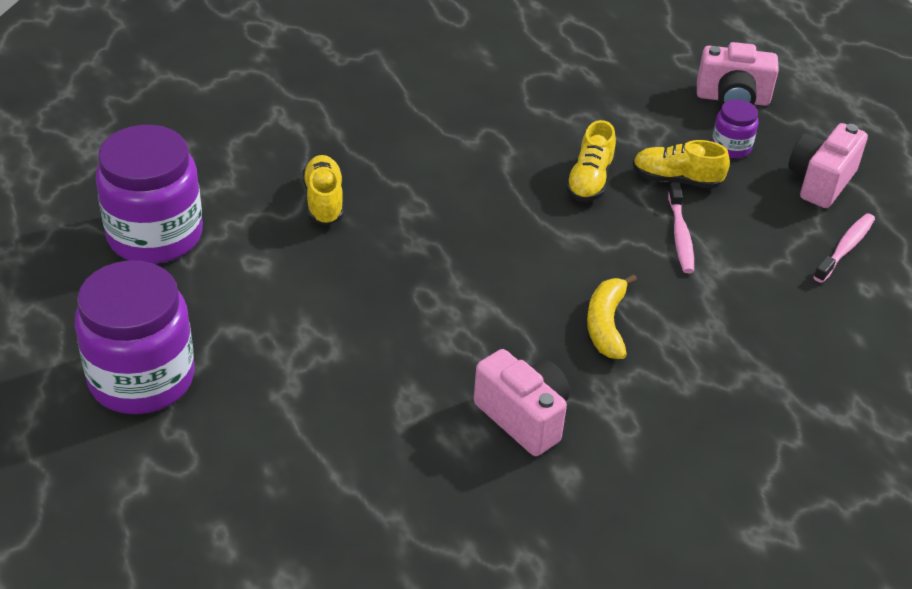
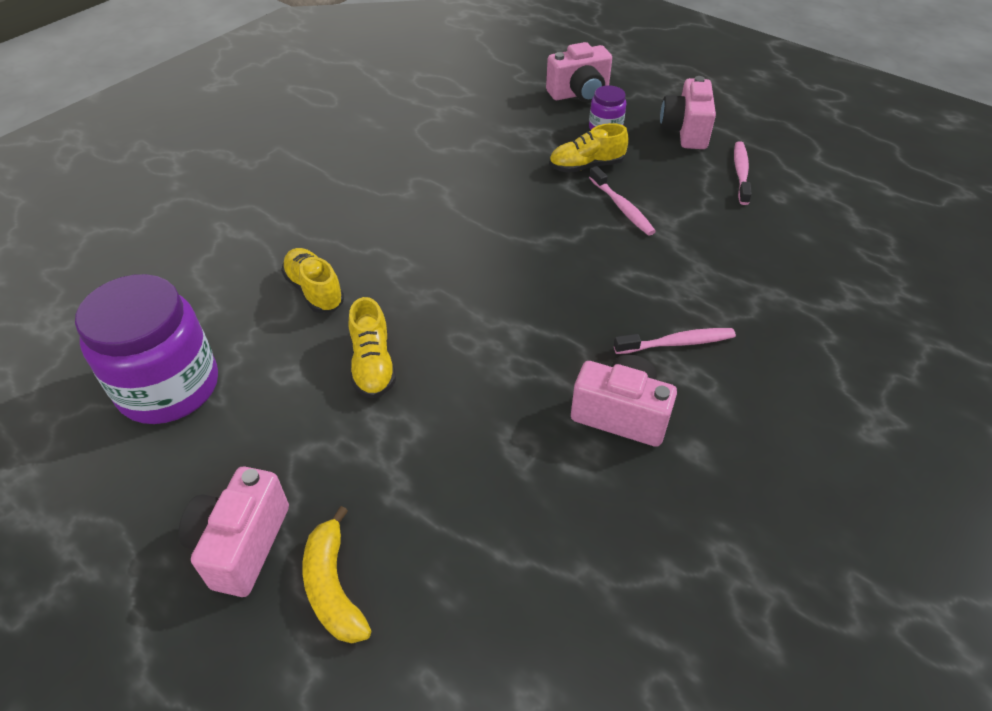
camera: 25 degrees left, 5 degrees up
(141, 378) = (241, 544): purple jar -> pink camera
(589, 181) = (523, 190): yellow shoe -> yellow shoe (373, 365)
(606, 324) = (623, 302): yellow banana -> yellow banana (333, 587)
(629, 381) = (677, 343): none -> pink toothbrush

